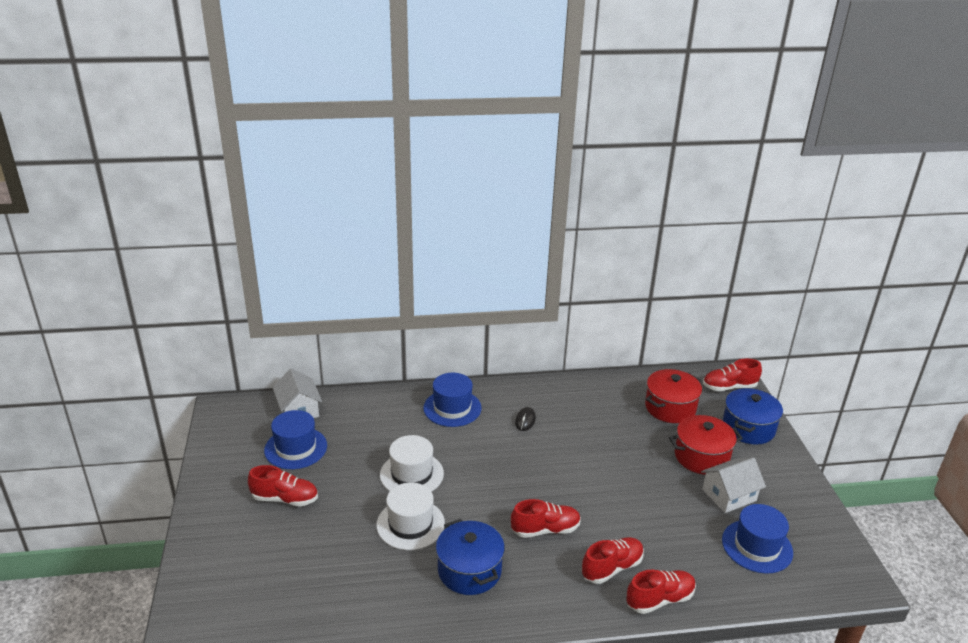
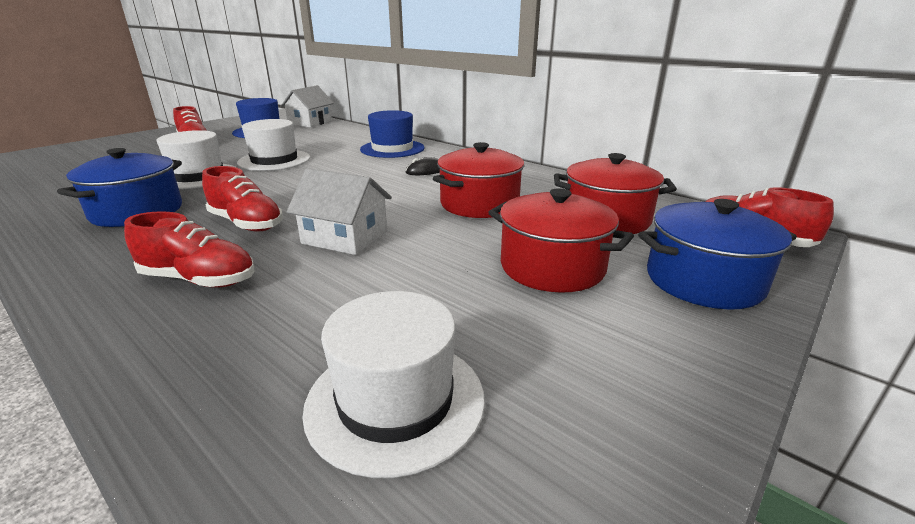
camera: 50 degrees right, 5 degrees down
(607, 433) = (479, 204): none -> red pot
(659, 599) = (139, 340): red shoe -> none
(729, 495) = (502, 318): white house -> white house (345, 237)
(757, 546) = (395, 401): blue hat -> white hat

